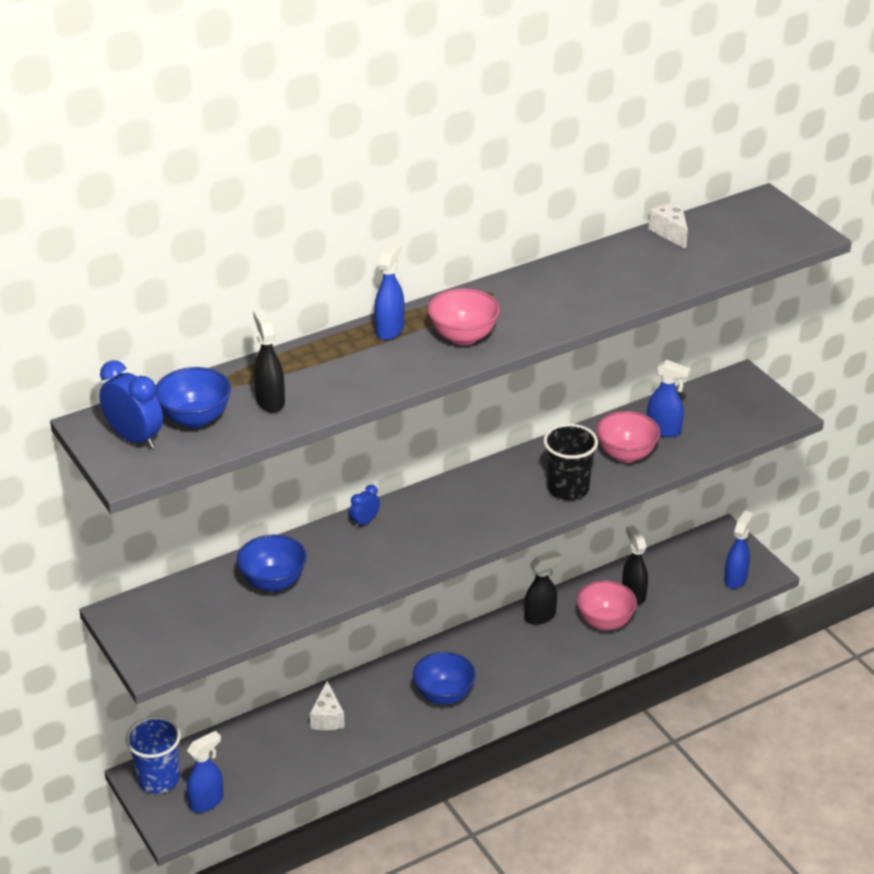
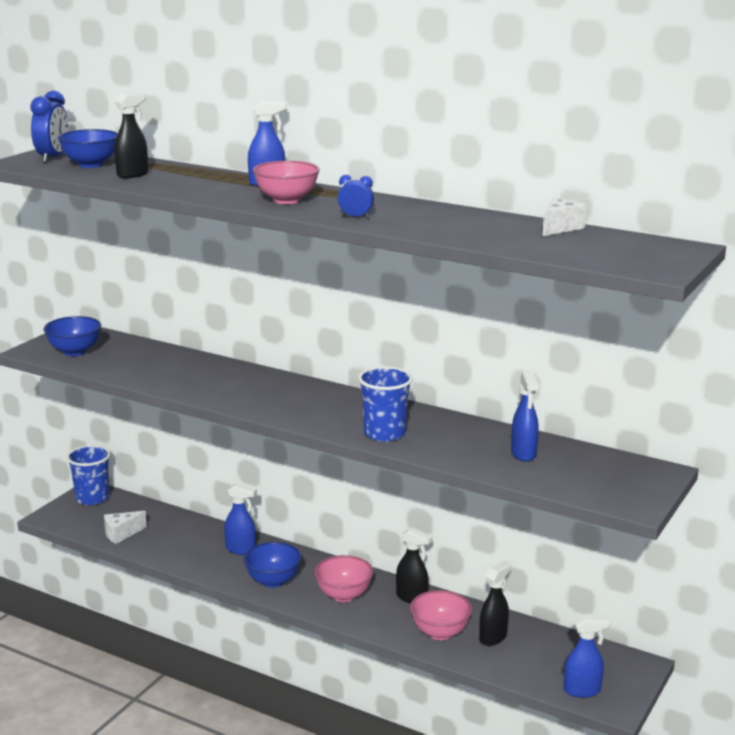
camera: 60 degrees right, 15 degrees down
(207, 802) = (82, 521): blue spray bottle -> blue spray bottle (241, 550)
(273, 582) = (151, 363): blue bowl -> blue bowl (74, 352)
(327, 717) = (204, 540): white cheese -> white cheese (121, 534)
(365, 522) = (253, 373): blue clock -> blue clock (355, 217)
(568, 489) = (384, 433): black cup -> blue cup
(626, 454) = (464, 446): pink bowl -> pink bowl (343, 595)

